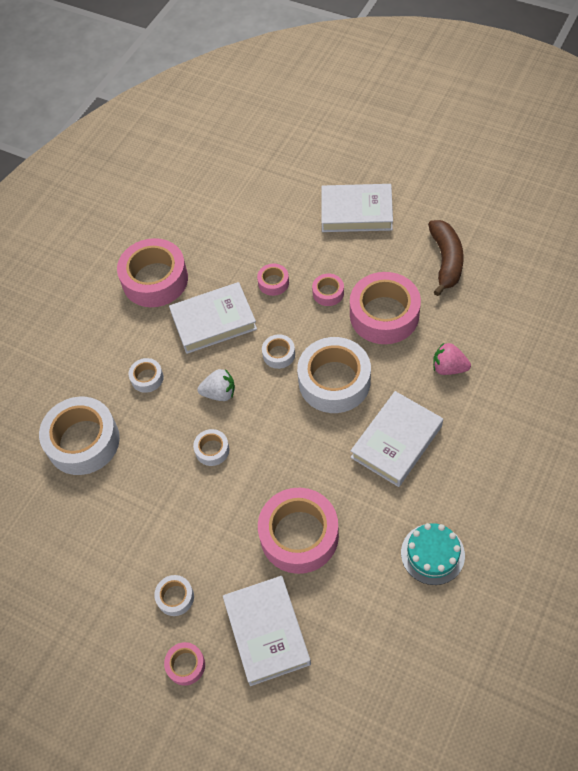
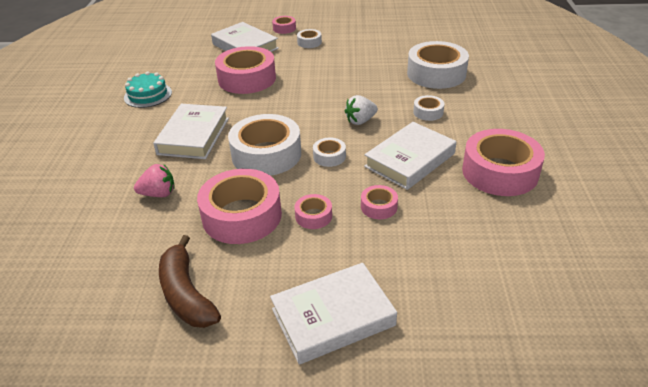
camera: 150 degrees right, 20 degrees down
(212, 450) = (339, 94): white tape -> none

